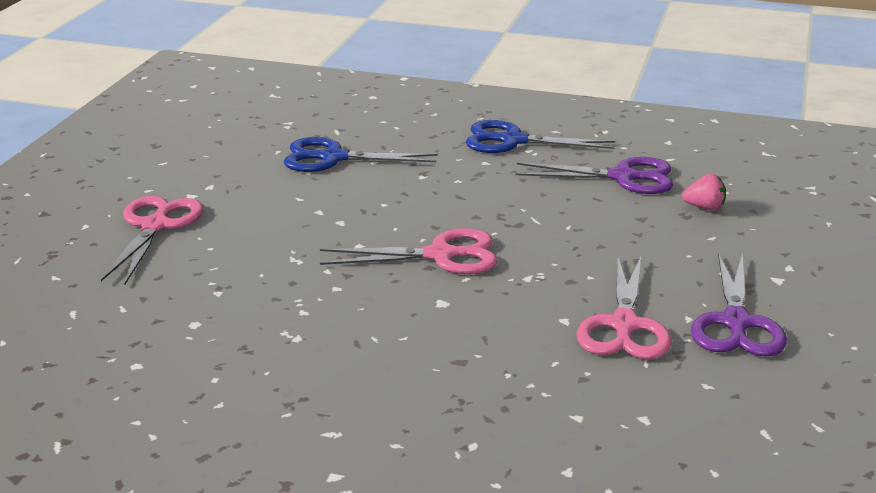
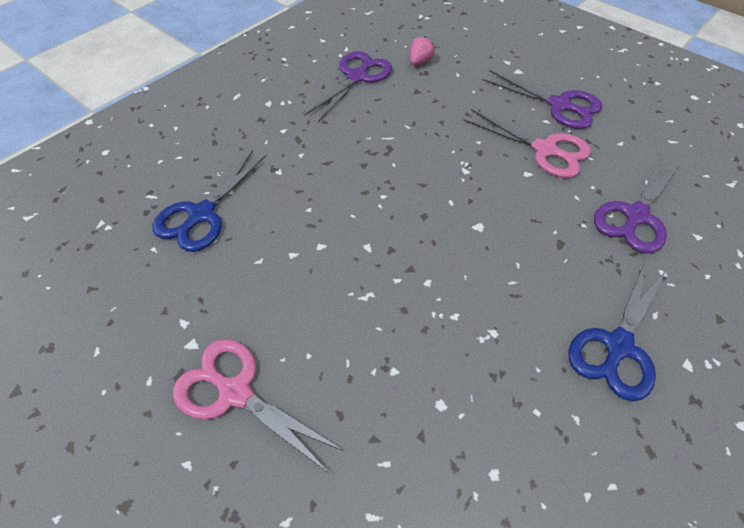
camera: 65 degrees left, 25 degrees up
(440, 255) = (411, 204): pink scissors -> none
(513, 141) = (261, 104): blue scissors -> blue scissors (618, 346)
(560, 413) = (636, 216): none -> purple scissors

